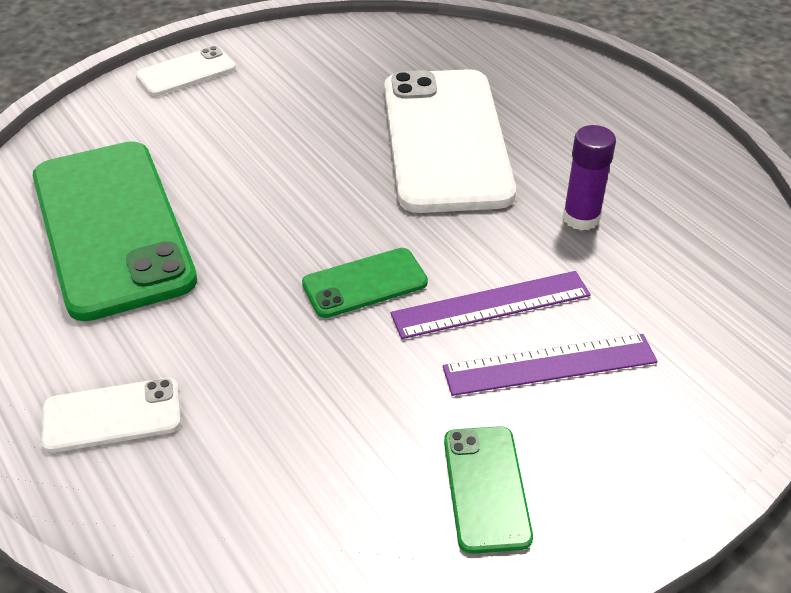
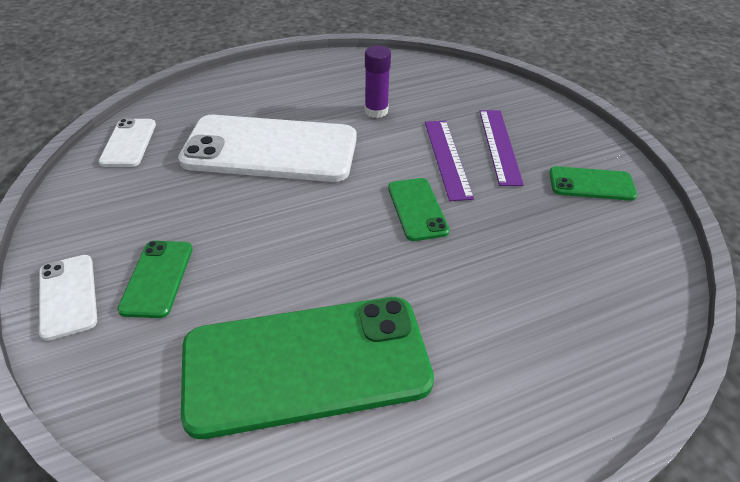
camera: 80 degrees left, 0 degrees up
(112, 416) = (543, 364): white phone -> white phone (129, 143)
(214, 113) = (157, 278): none -> green phone

